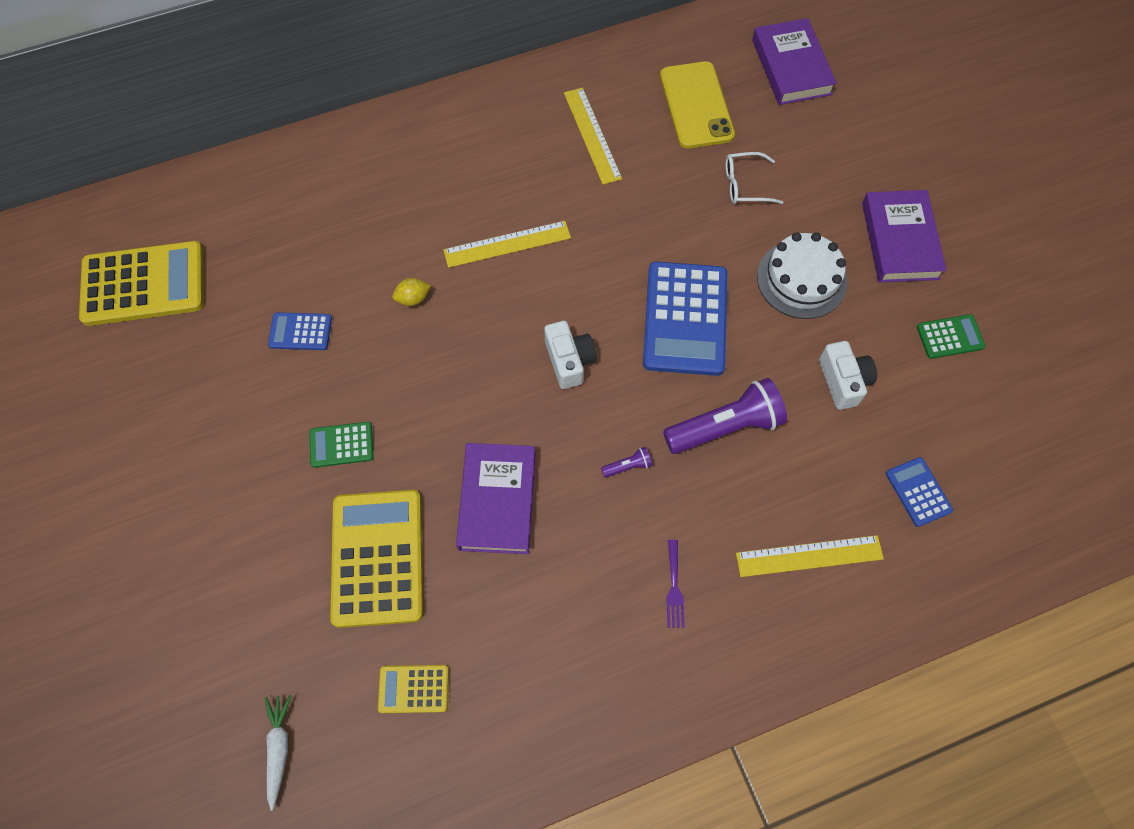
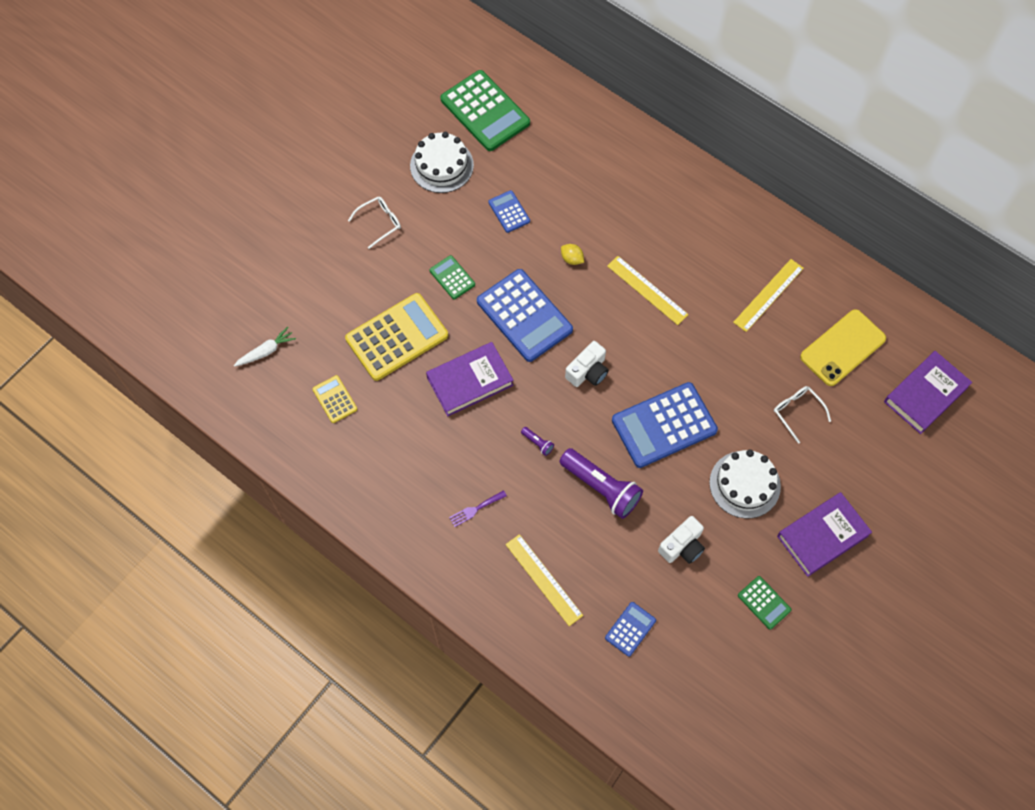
camera: 60 degrees right, 0 degrees up
(143, 284) = (485, 111): yellow calculator -> green calculator
(177, 373) = (441, 165): none -> white cake
(199, 491) = (380, 222): none -> white glasses
(451, 390) = (524, 316): none -> blue calculator

